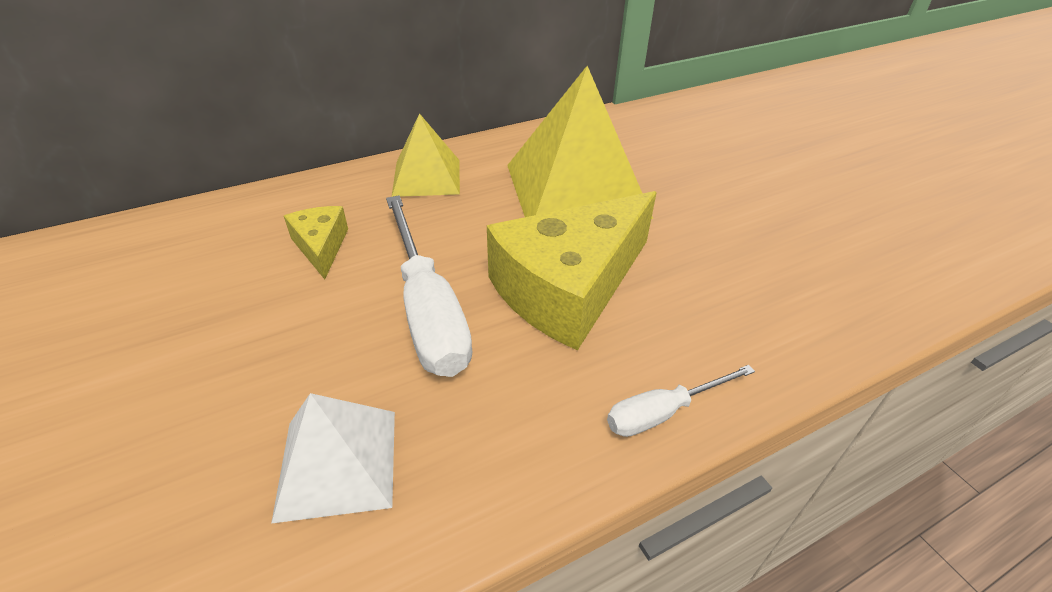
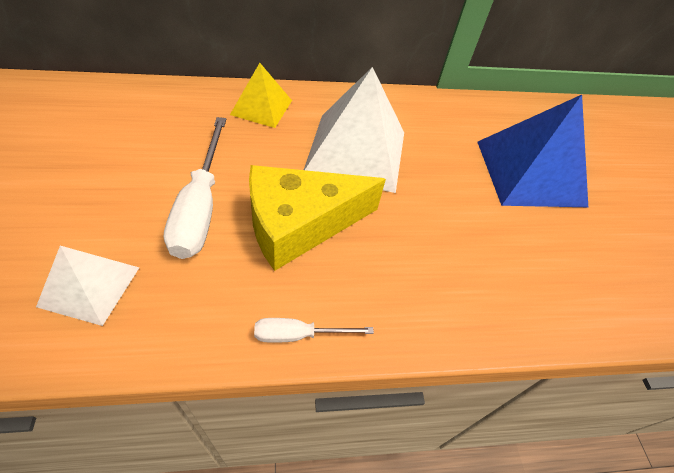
camera: 15 degrees right, 10 degrees up
(321, 247) = (164, 137): yellow cheese -> none
(576, 190) = (356, 151): yellow pyramid -> white pyramid
(775, 155) = (529, 172): none -> blue pyramid

